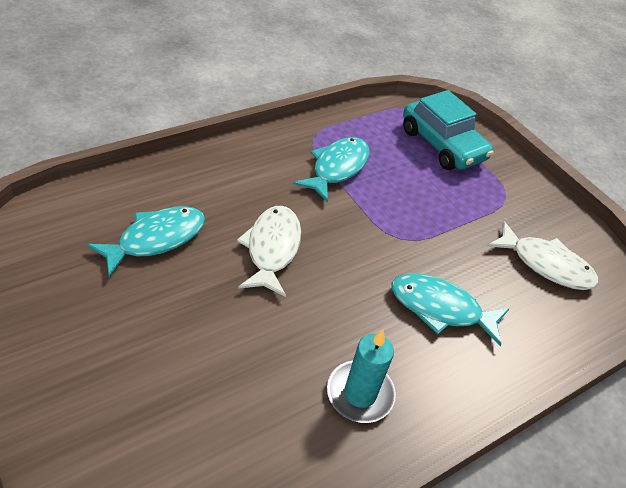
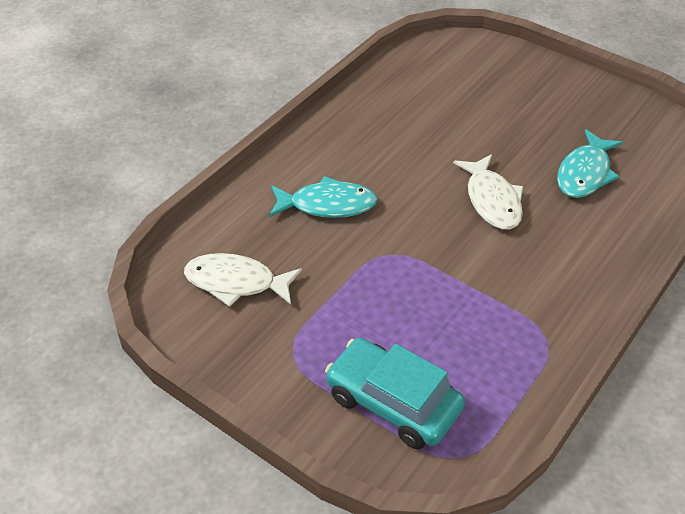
camera: 165 degrees right, 0 degrees up
(337, 168) = (493, 308): turquoise fish -> none
(360, 393) = (364, 131): turquoise candle -> none

